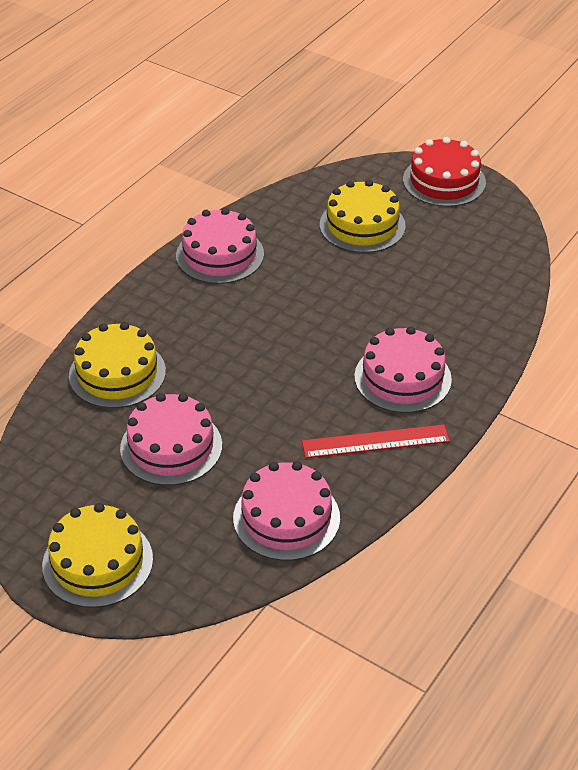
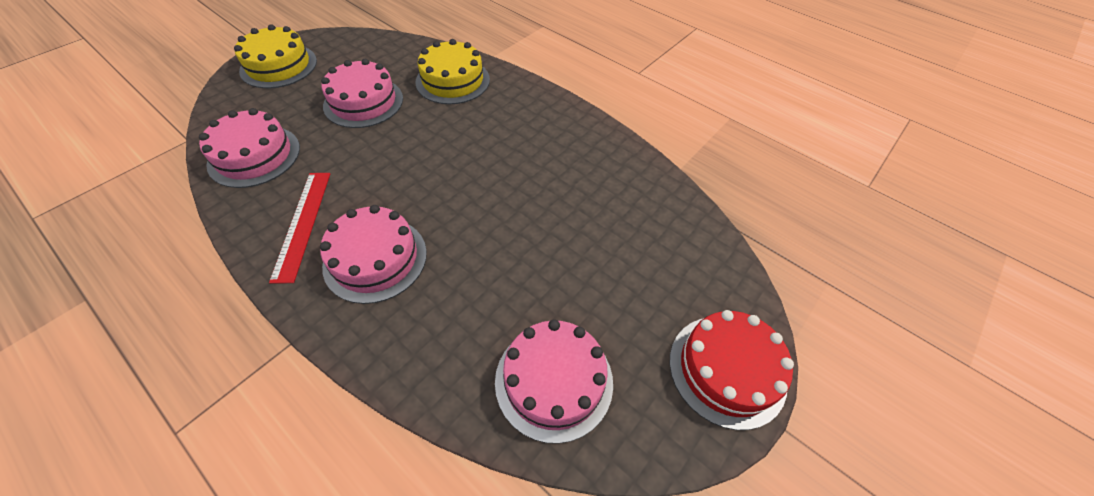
camera: 95 degrees right, 10 degrees up
(220, 255) = (588, 145): pink cake -> pink cake (554, 380)
(362, 225) = (630, 261): yellow cake -> none

